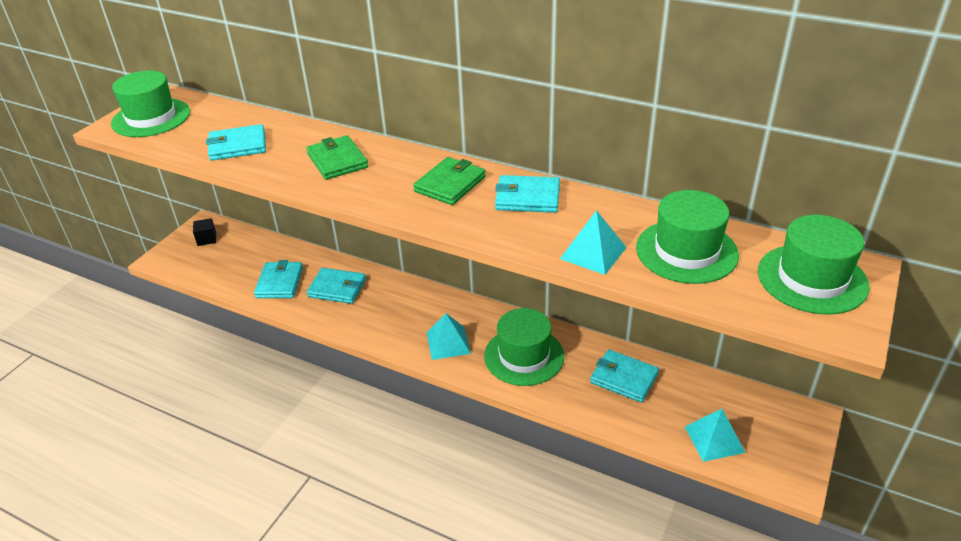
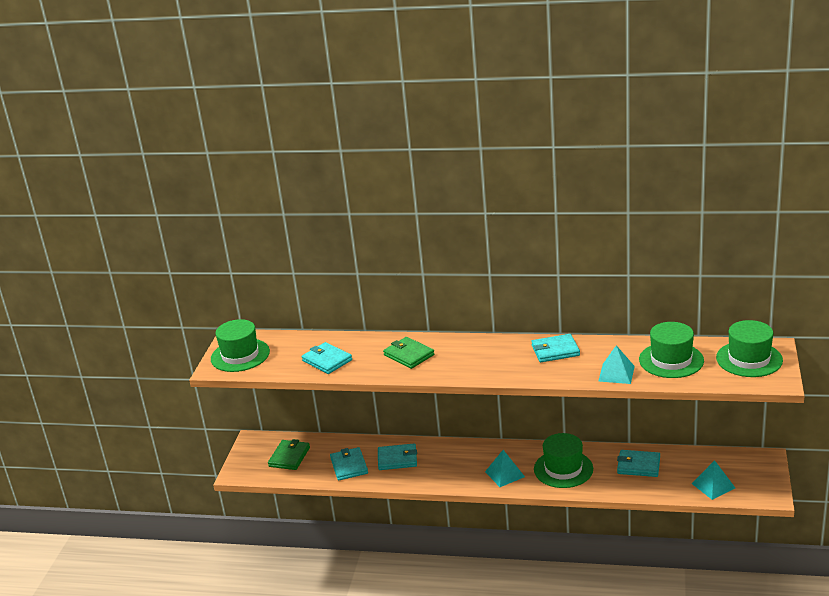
camera: 15 degrees left, 10 degrees down
(207, 239) = (264, 450): black cube -> none
(238, 146) = (327, 360): turquoise wallet -> turquoise wallet turned 75 degrees clockwise
(450, 184) = (498, 353): green wallet -> green wallet (289, 457)

